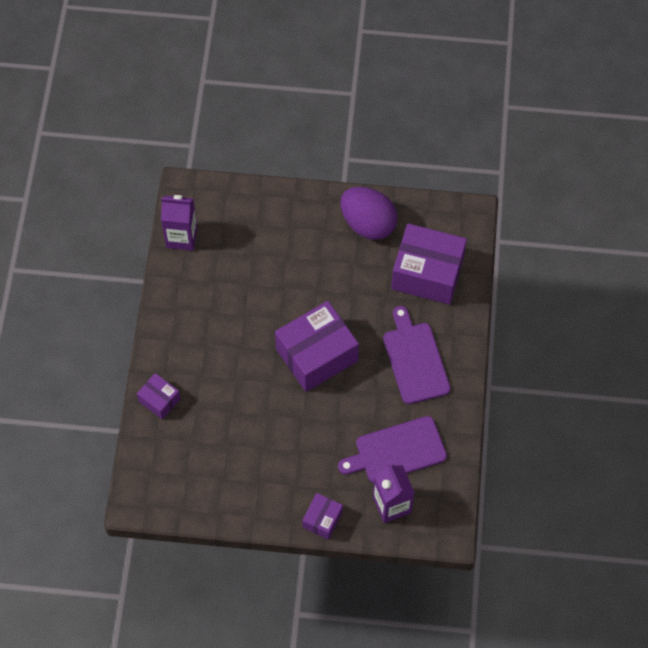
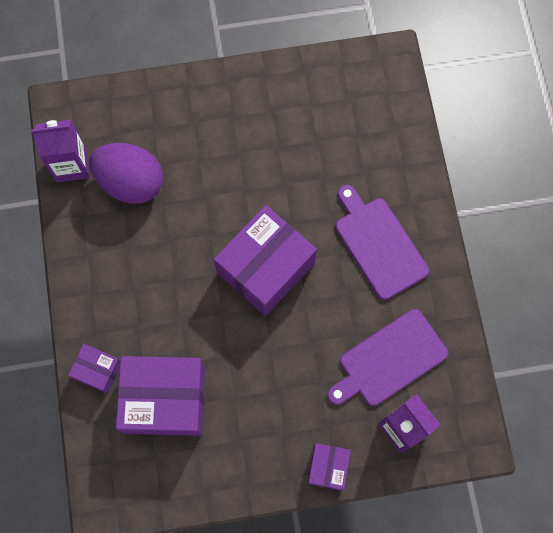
camera: 15 degrees left, 10 degrees up
(368, 224) = (280, 97): purple egg -> purple egg (131, 182)
(427, 273) = (363, 139): purple box -> purple box (165, 399)

